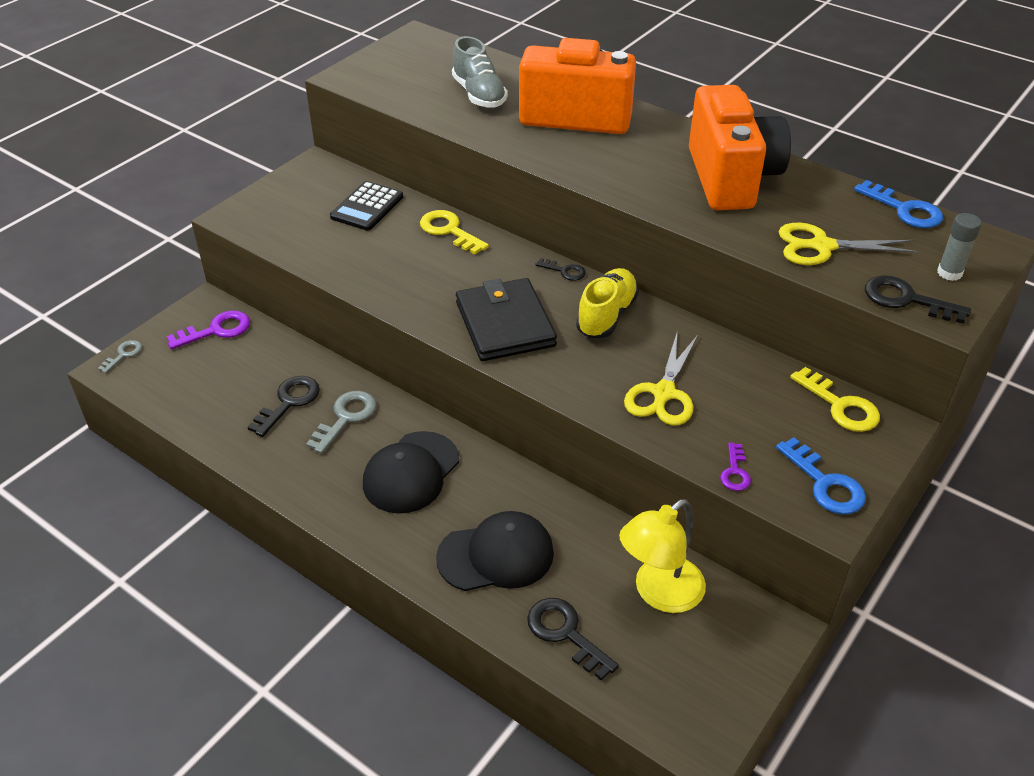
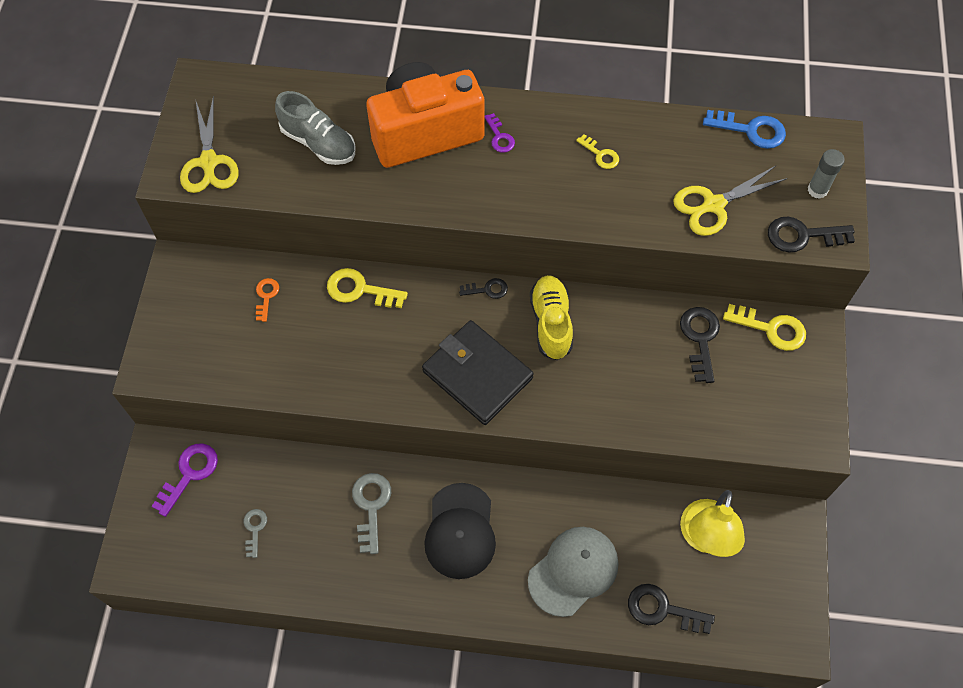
camera: 30 degrees left, 20 degrees up
(123, 354) = (125, 544): grey key -> grey key (254, 529)
(289, 402) = (312, 516): black key -> black key (700, 338)
(367, 207) = (266, 296): black calculator -> orange key
(496, 555) = (573, 571): black cap -> grey cap
(663, 394) = (641, 384): yellow scissors -> yellow scissors (209, 162)
(731, 178) = (600, 155): orange camera -> yellow key
(735, 472) = (734, 434): purple key -> purple key (499, 137)
(825, 484) = (799, 411): blue key -> none

